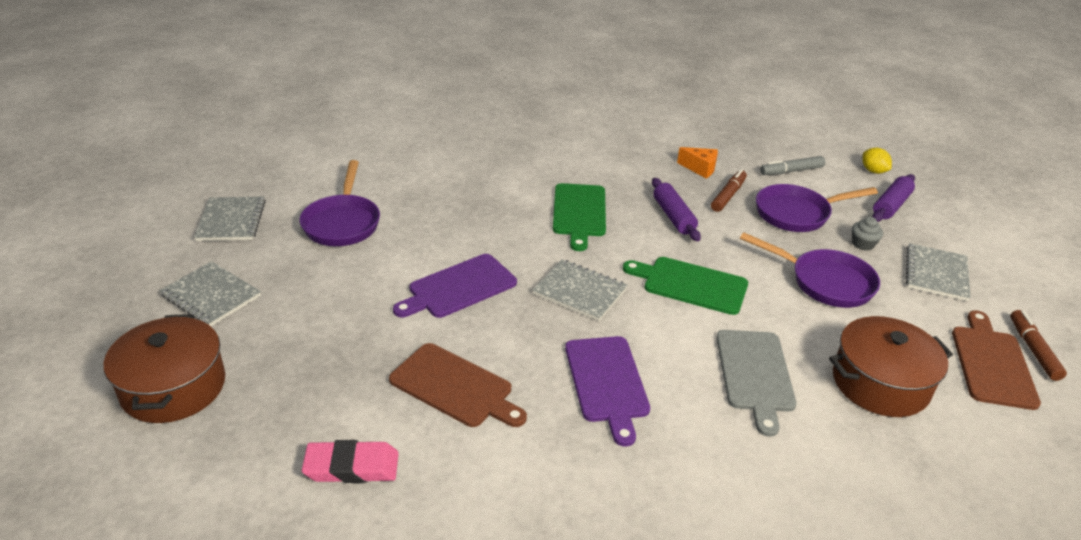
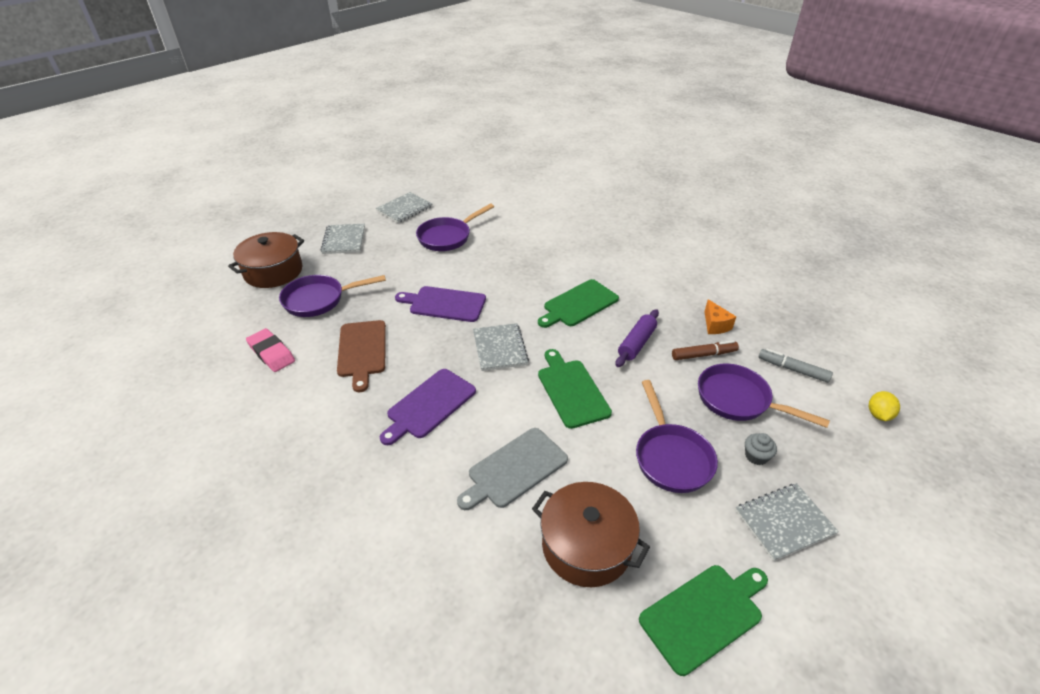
camera: 50 degrees right, 5 degrees up
(304, 375) = (319, 300): none -> purple pan
(891, 205) = (843, 449): purple rolling pin -> none
(992, 363) = (704, 615): brown cutting board -> green cutting board
(1033, 350) = (766, 642): brown marker -> none

